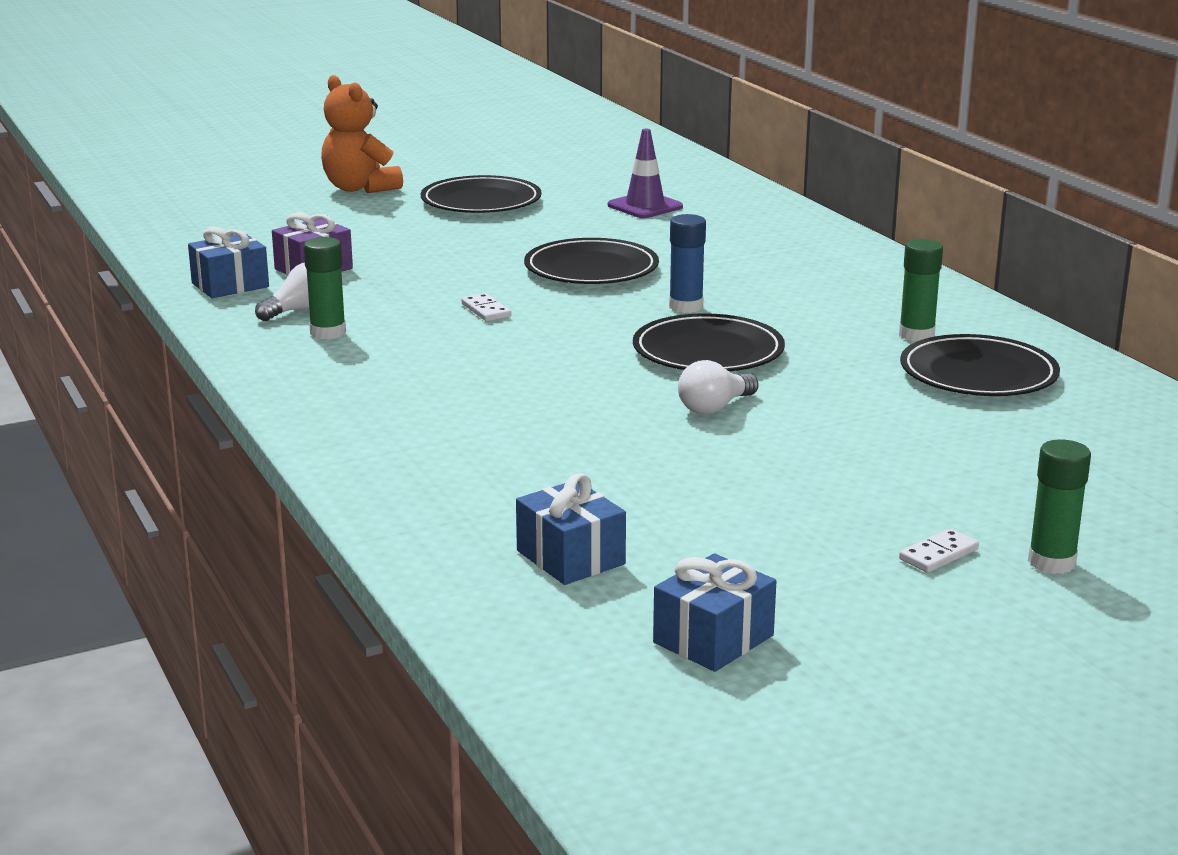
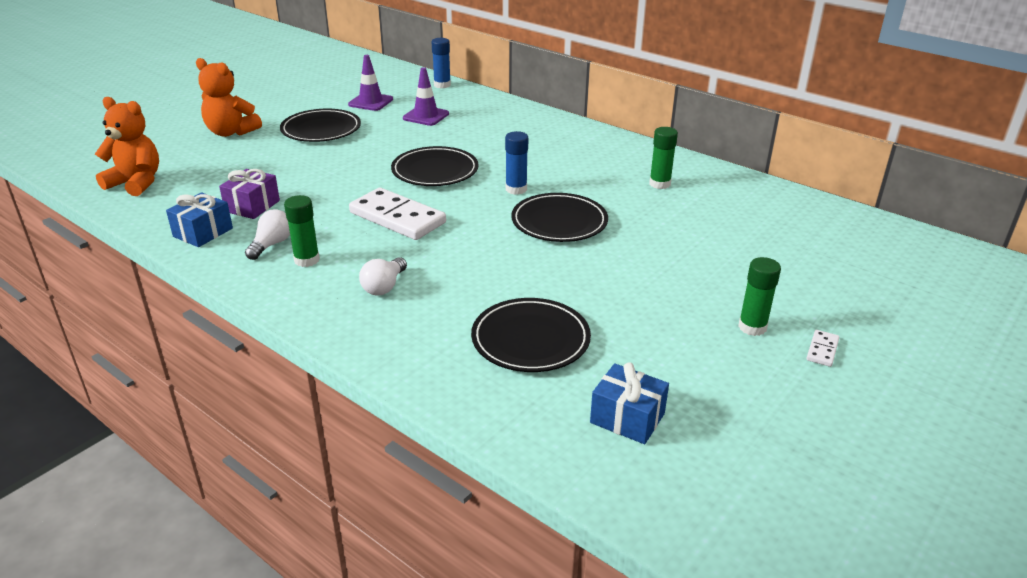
camera: 25 degrees left, 10 degrees up
(197, 224) = (136, 183): none -> orange teddy bear
(486, 310) = (397, 218): white domino -> white domino, size x2.37
(582, 180) = (370, 102): none -> purple traffic cone
(709, 173) = (442, 85): none -> blue glue stick
(713, 639) = (770, 462): blue gift -> none
(714, 408) = (601, 266): white light bulb -> white light bulb (384, 286)
(978, 374) = (716, 206): black plate -> black plate (530, 339)
(1051, 562) = (881, 338): green glue stick -> green glue stick (752, 327)

